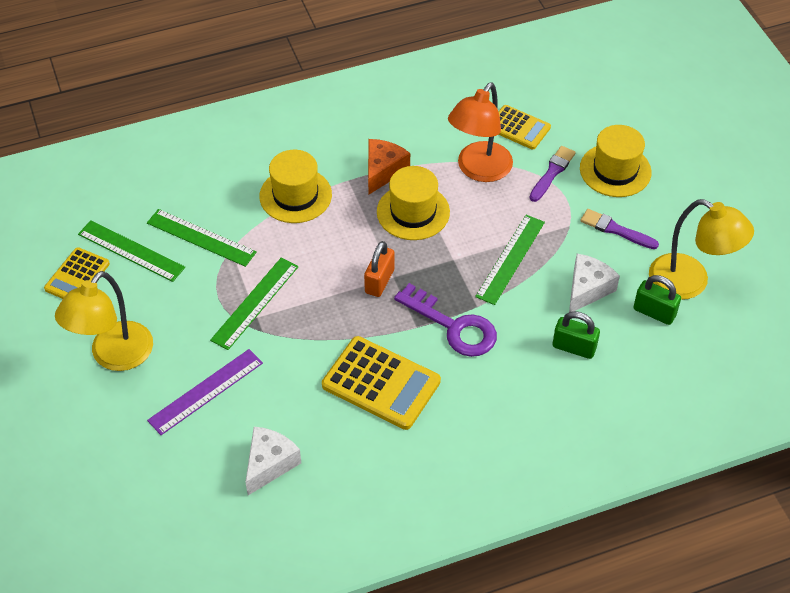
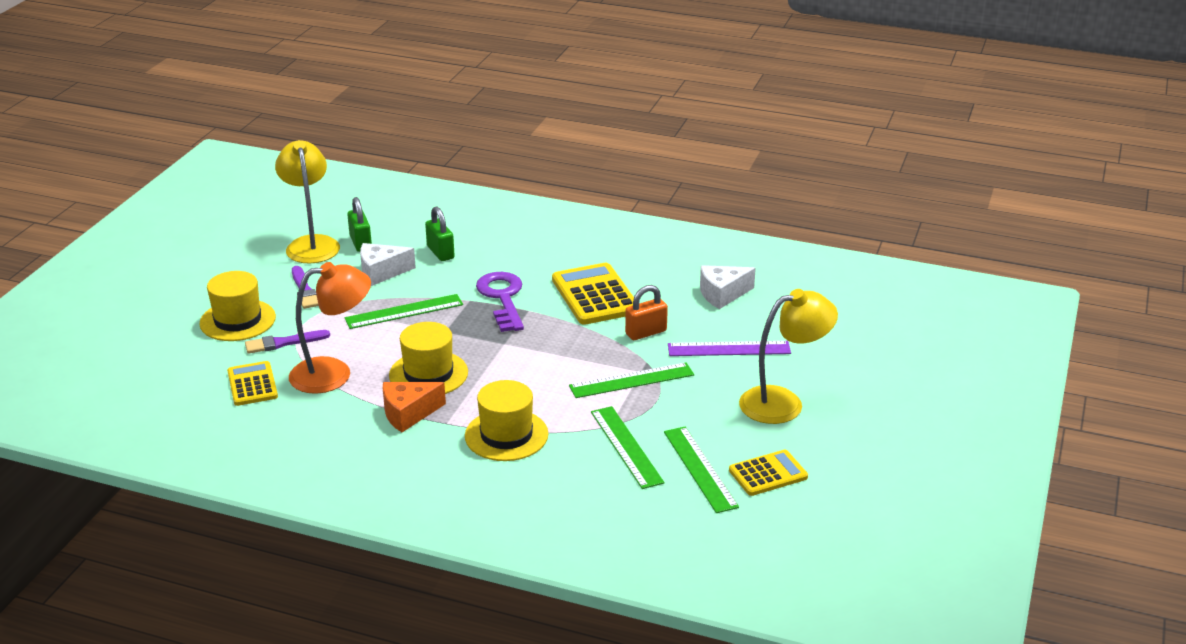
camera: 140 degrees left, 20 degrees down
(379, 281) = (518, 346): orange padlock -> orange padlock (646, 332)

